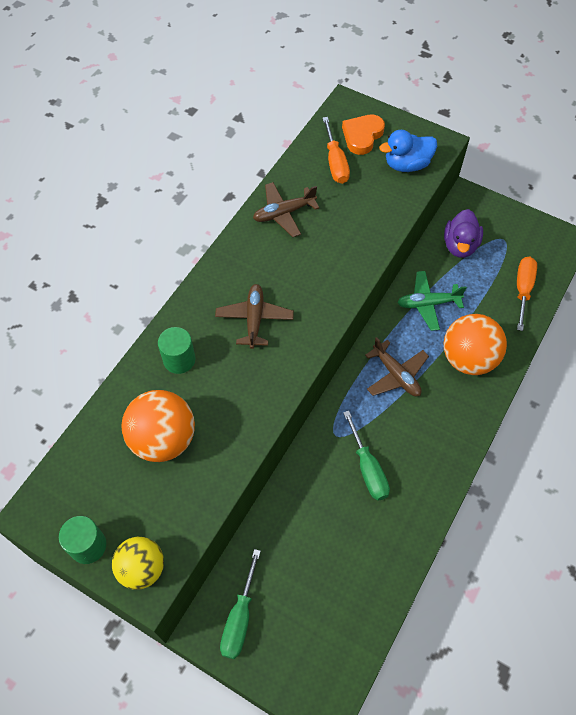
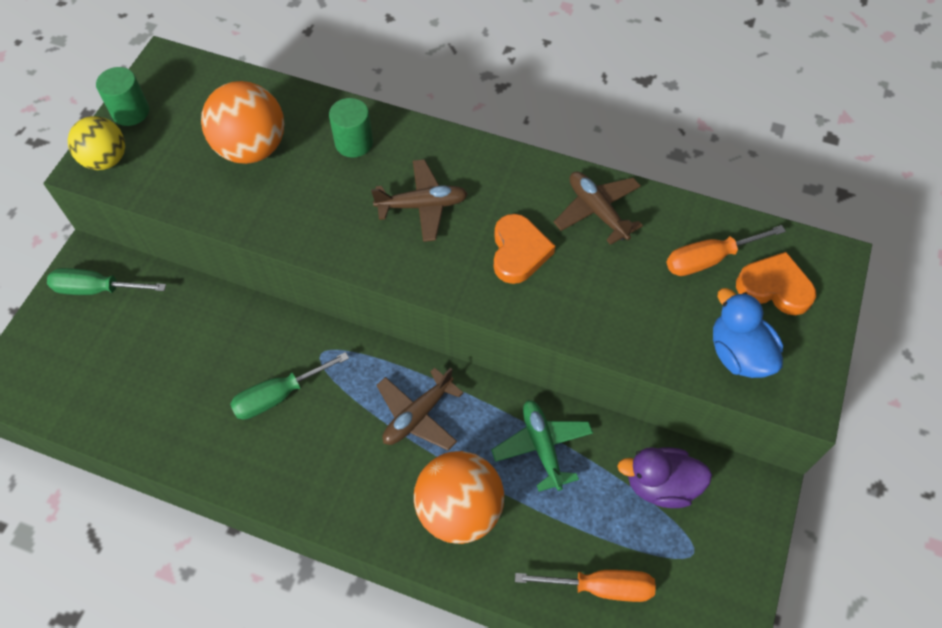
camera: 80 degrees right, 0 degrees up
(309, 265) = (518, 252): none -> orange heart

